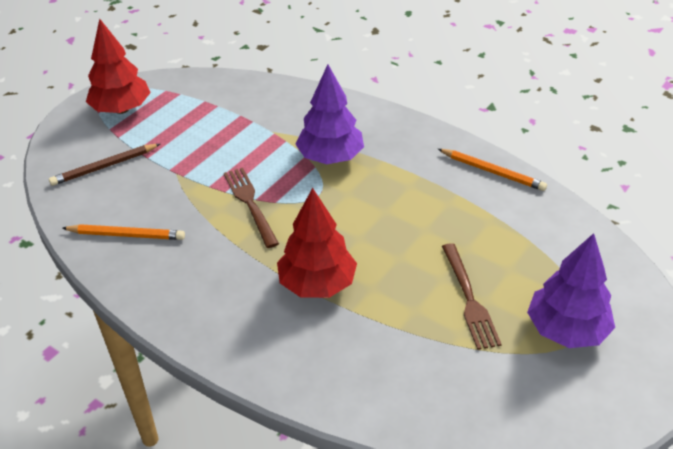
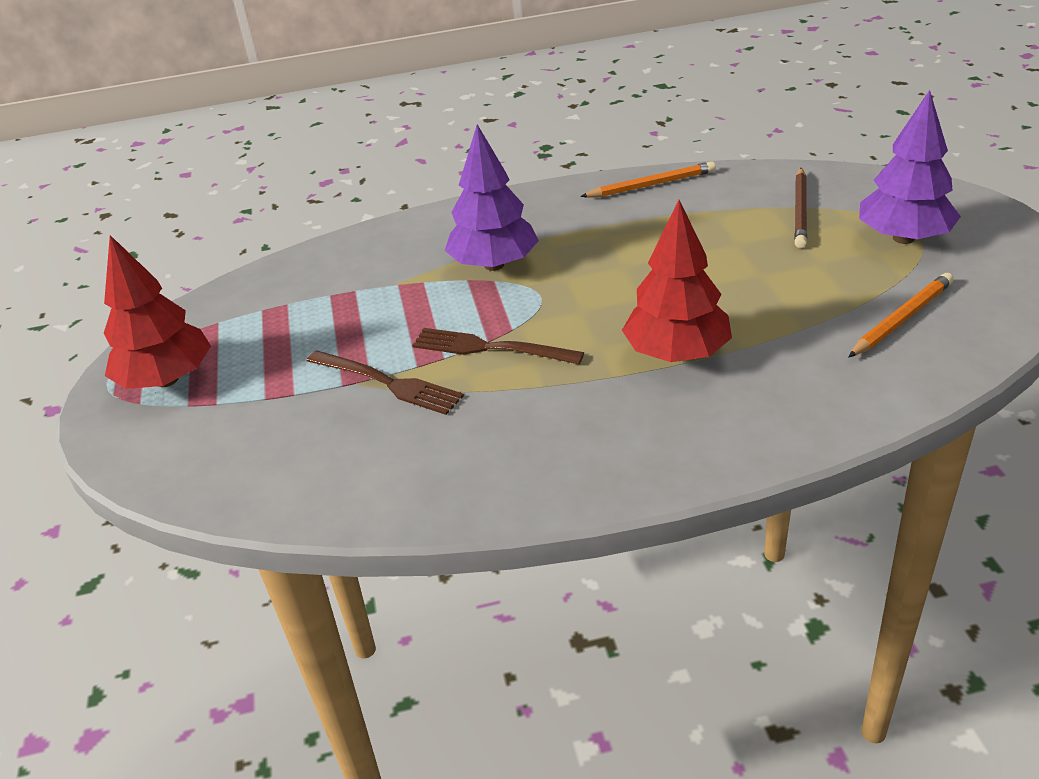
camera: 45 degrees left, 5 degrees down
(104, 167) = (254, 437): brown pencil -> brown pencil (800, 211)
(126, 235) = (410, 467): orange pencil -> orange pencil (902, 319)
(470, 300) = (808, 271): brown fork -> brown fork (389, 383)

